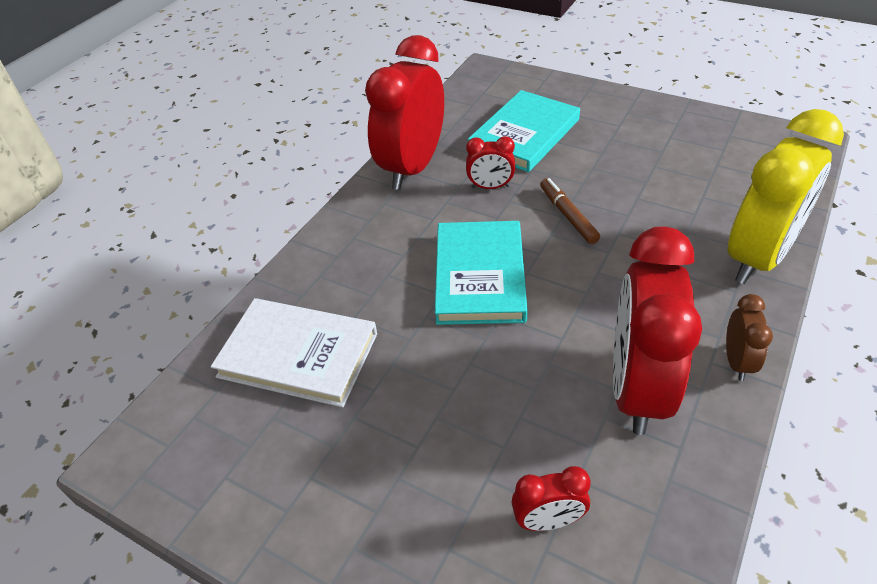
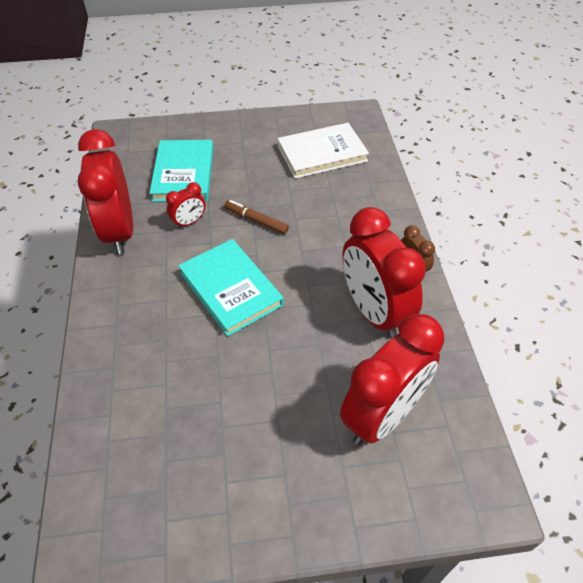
camera: 40 degrees left, 5 degrees up
(298, 355) = (147, 409): white book -> white book (322, 154)
(548, 521) = (382, 415): red clock -> red clock, size x2.23
(758, 257) = (382, 199): yellow clock -> none

